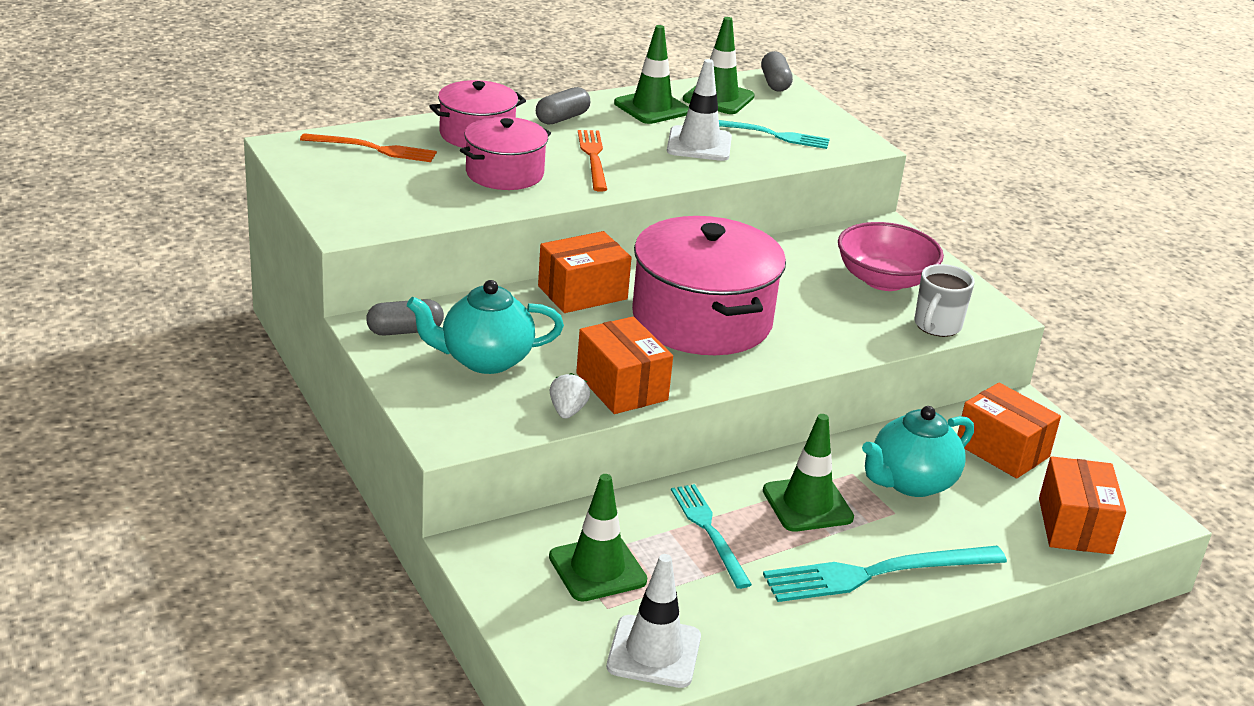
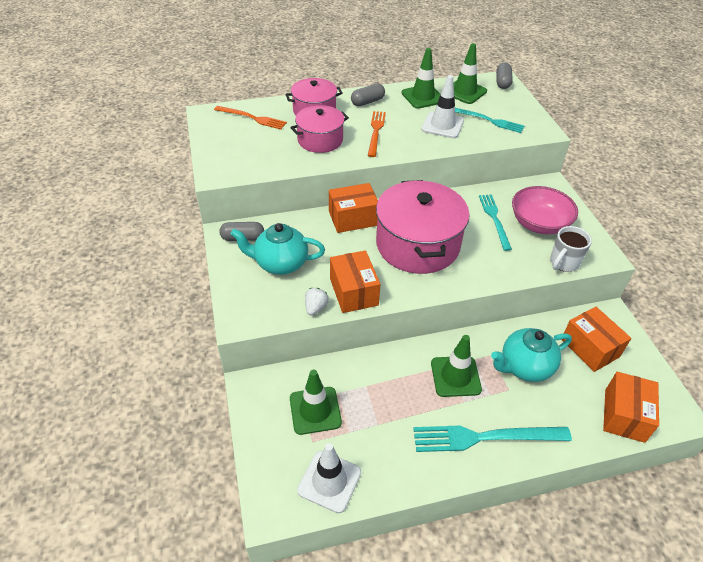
camera: 15 degrees right, 15 degrees up
(709, 531) = (389, 390): turquoise fork -> turquoise fork (494, 219)

